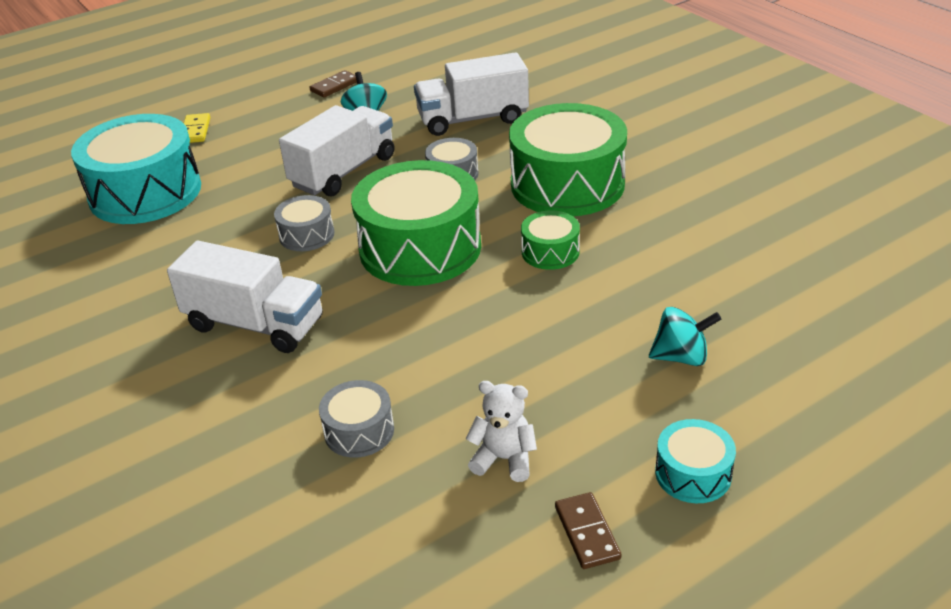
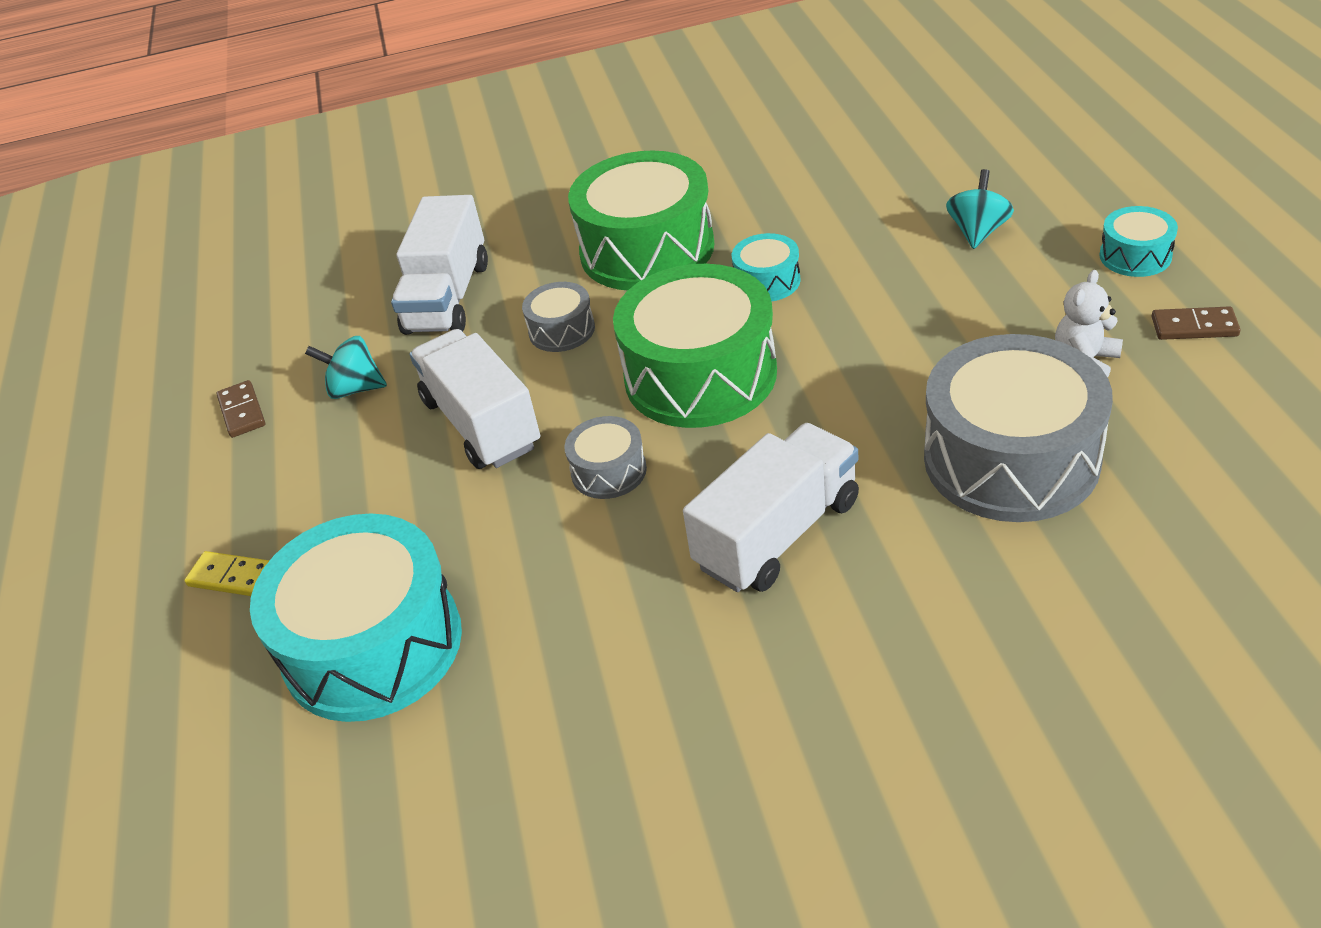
camera: 65 degrees left, 5 degrees up
(359, 431) = (1011, 459): grey drum -> grey drum, size x2.15
(550, 252) = (767, 281): green drum -> turquoise drum

